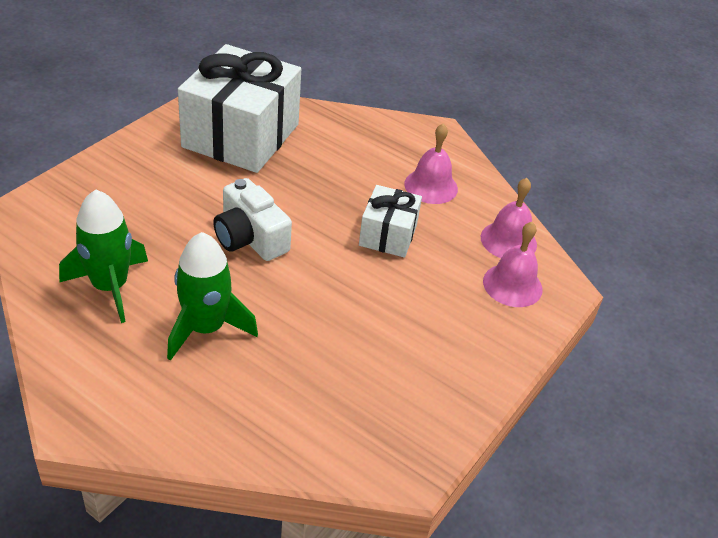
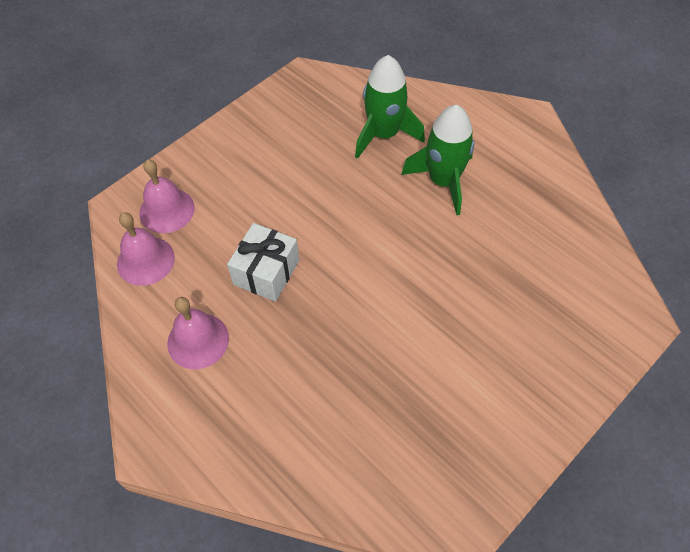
camera: 165 degrees left, 15 degrees up
(110, 287) = (529, 223): green rocket -> green rocket (384, 134)
(241, 135) = (413, 439): white gift -> none
(250, 238) = (405, 273): white camera -> none

